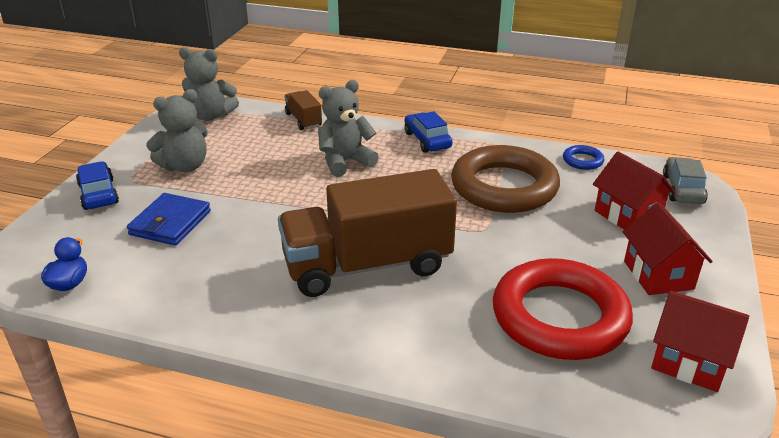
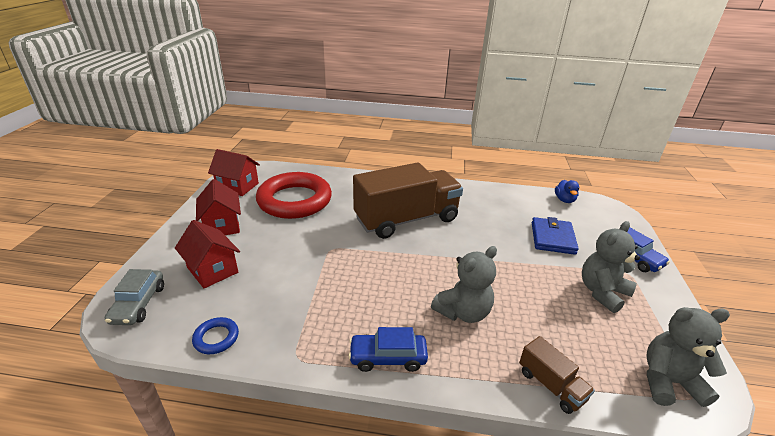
camera: 170 degrees right, 0 degrees up
(427, 140) = (388, 358): blue car -> blue car turned 120 degrees clockwise
(504, 187) = (309, 292): brown ring -> none

